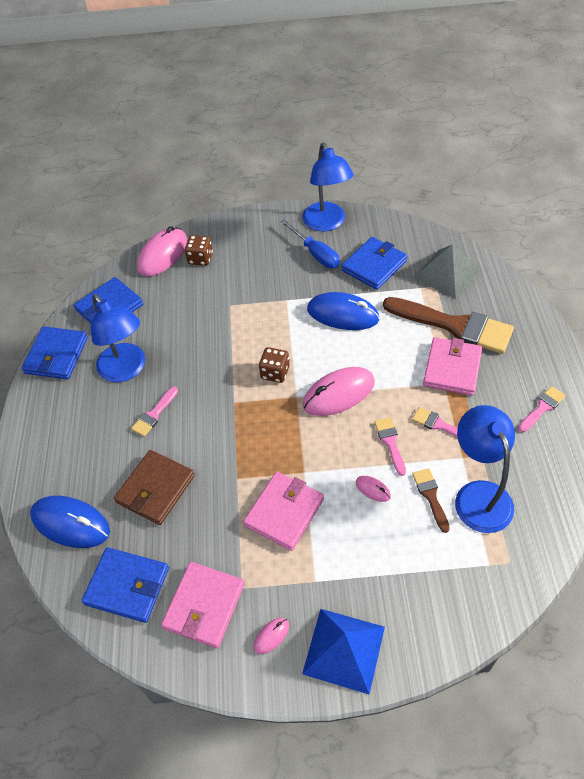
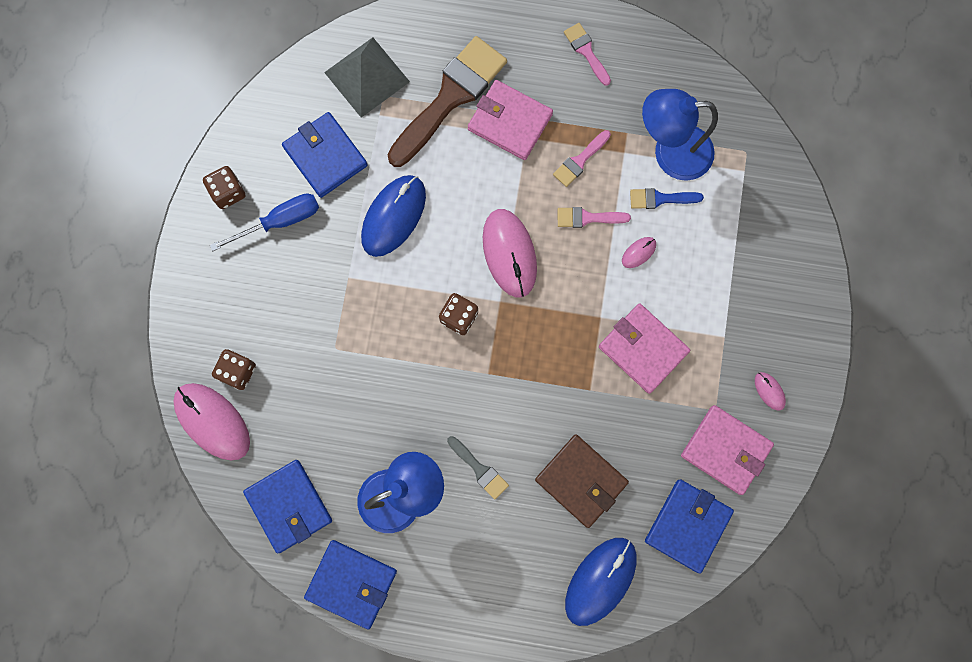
camera: 80 degrees left, 25 degrees up
(154, 414) = (479, 469): pink brush -> grey brush
(327, 223) = (228, 192): blue lamp -> brown dice
(344, 650) = (796, 327): blue pyramid -> none
(430, 496) = (660, 199): brown brush -> blue brush

